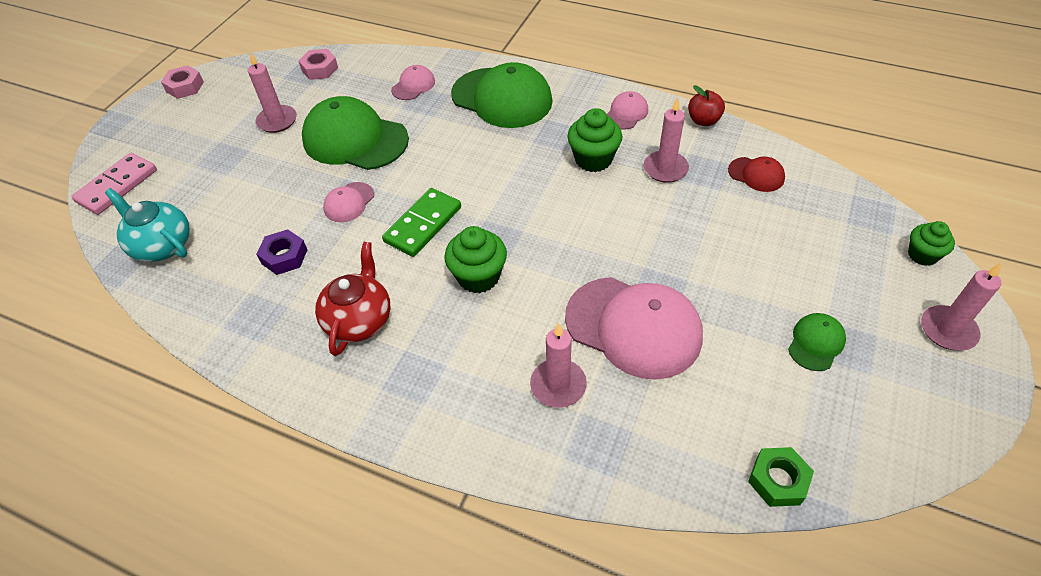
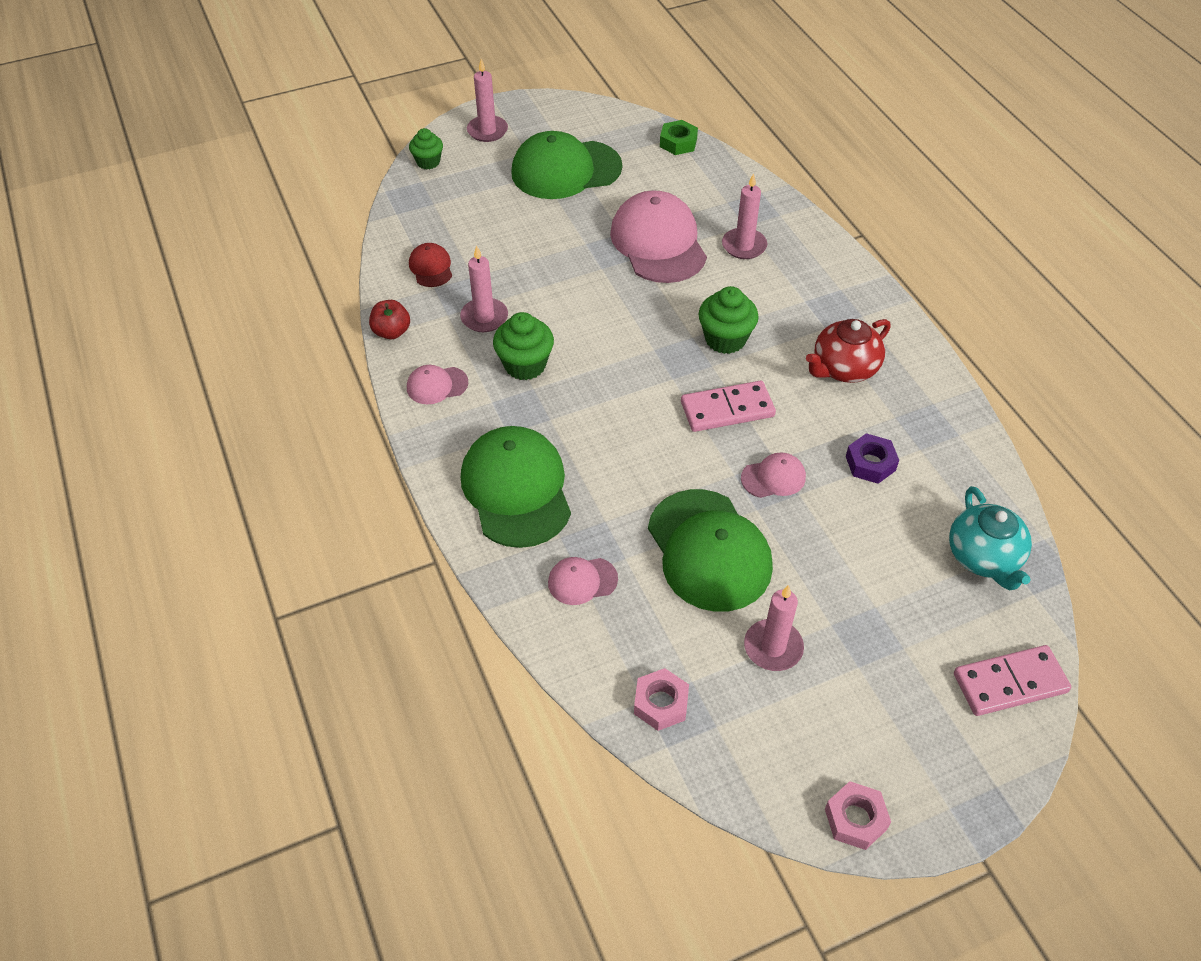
camera: 140 degrees left, 0 degrees up
(423, 224) = (727, 409): green domino -> pink domino
(816, 343) = (566, 170): green cap -> green cap, size x2.13

